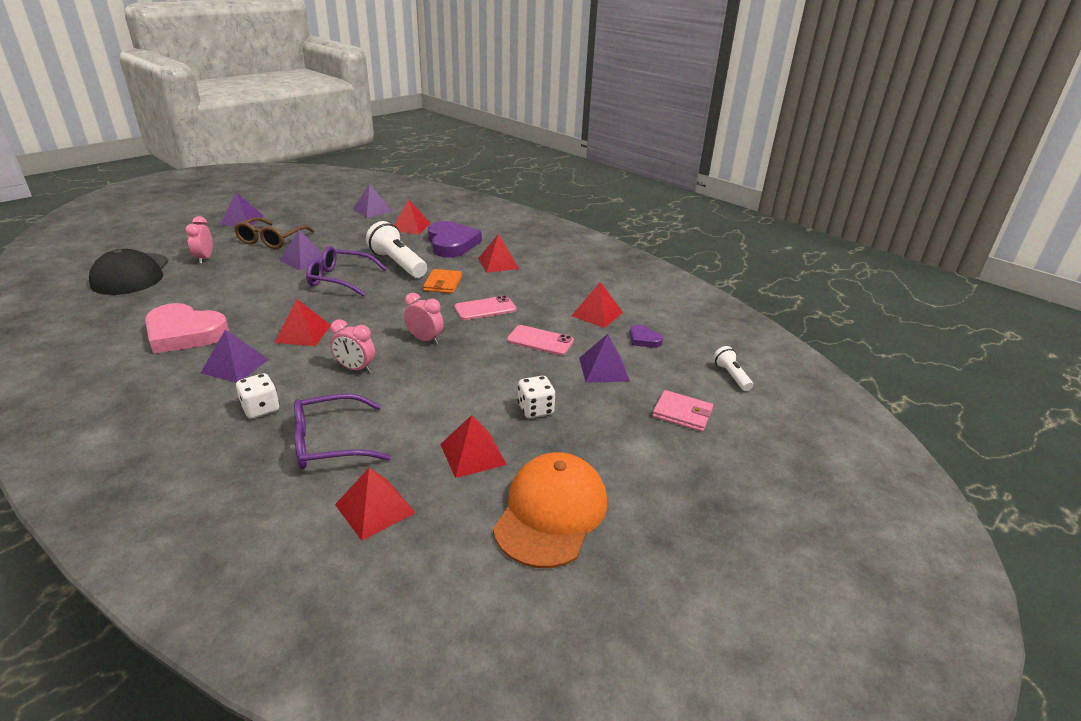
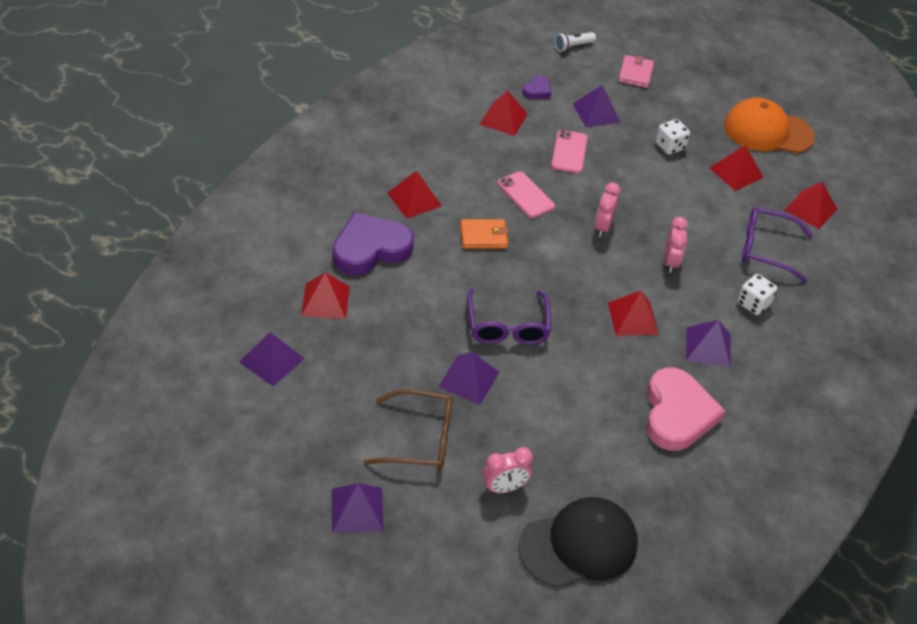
camera: 105 degrees left, 15 degrees up
(330, 442) = (766, 249): purple glasses -> purple glasses turned 135 degrees clockwise
(398, 264) = (447, 285): white flashlight -> none

